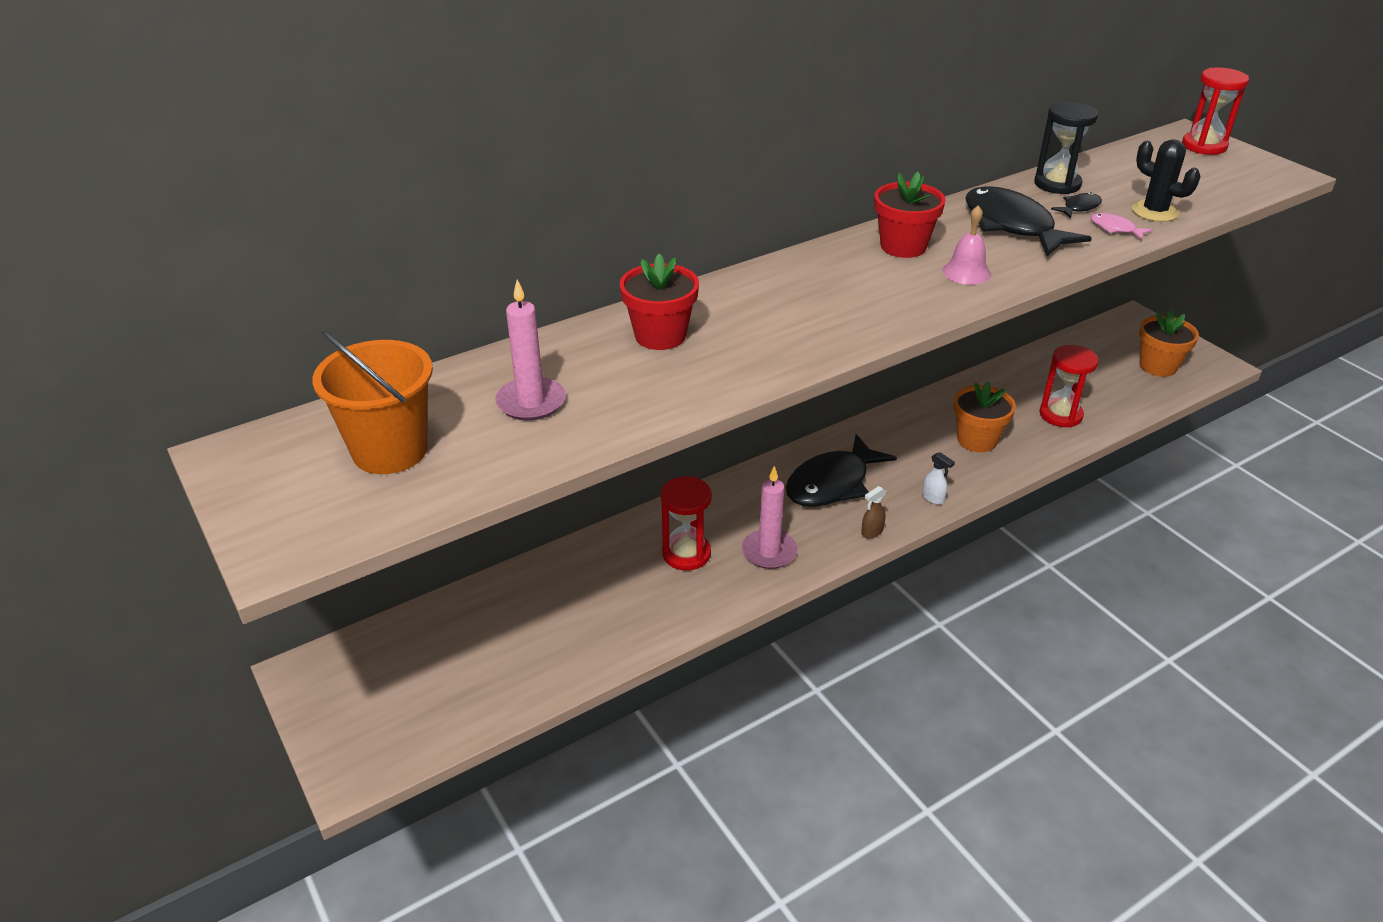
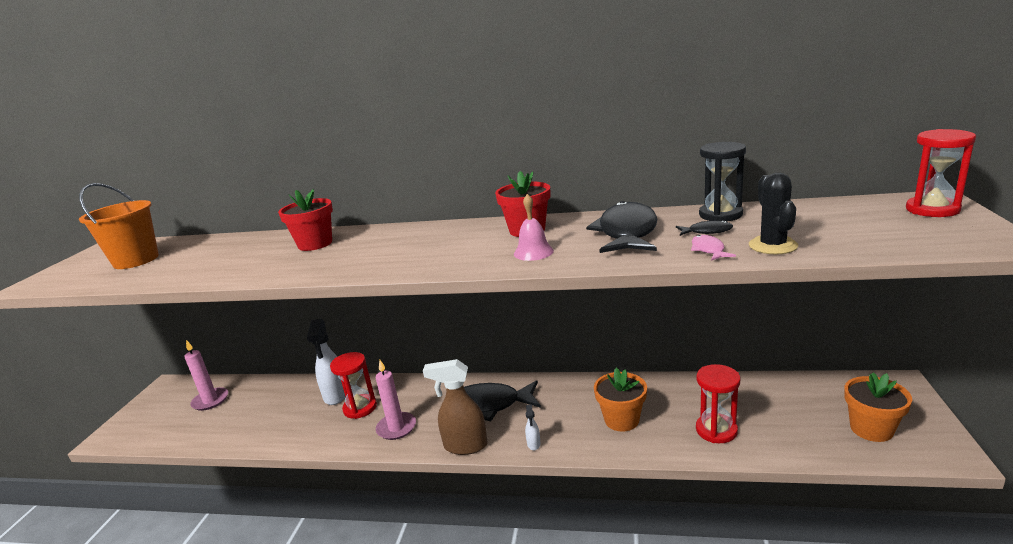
camera: 45 degrees right, 15 degrees down
(531, 402) = (210, 257): pink candle -> pink candle (210, 401)
(626, 555) = (336, 395): none -> white spray bottle
(871, 532) = (465, 446): brown spray bottle -> brown spray bottle, size x2.18

